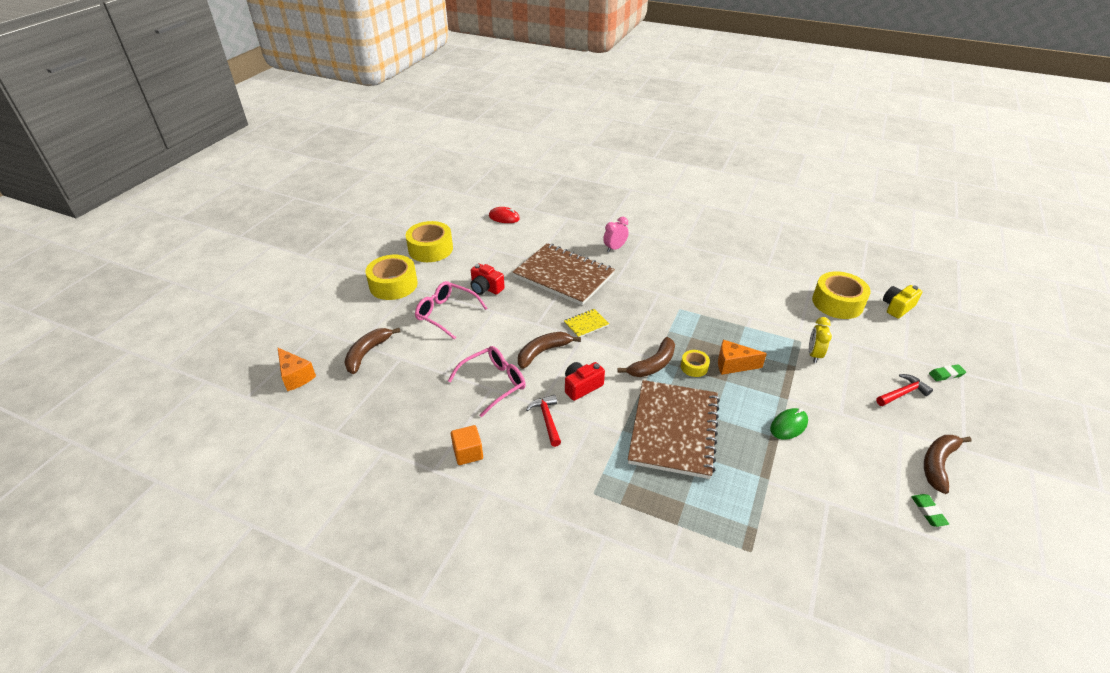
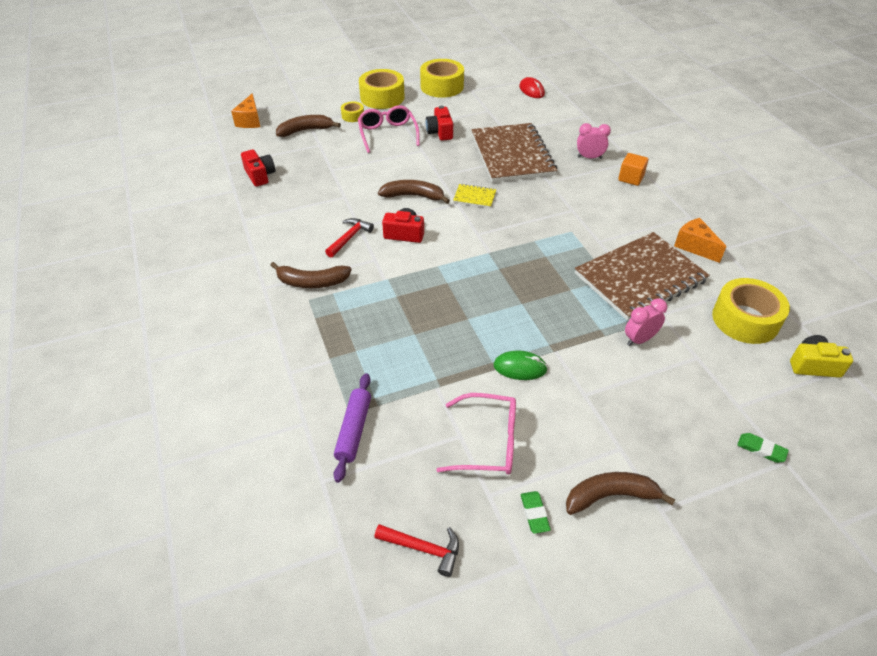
camera: 45 degrees right, 5 degrees up
(387, 420) = (260, 175): none -> red camera
(468, 453) = (274, 223): orange cube -> orange cube (631, 178)
(493, 383) = (350, 194): pink glasses -> pink glasses (487, 442)
(653, 365) = (480, 254): brown banana -> brown banana (311, 282)
(673, 430) = (423, 304): brown notebook -> brown notebook (640, 278)
(694, 367) = (511, 277): yellow tape -> yellow tape (353, 116)
(733, 365) = (547, 297): orange cheese -> orange cheese (694, 247)
(772, 561) = (354, 430): none -> purple rolling pin
(814, 354) = (639, 339): yellow clock -> pink clock
(902, 393) = (679, 427): red hammer -> red hammer (424, 549)
(928, 512) = (534, 513): green eraser -> green eraser turned 45 degrees counterclockwise

